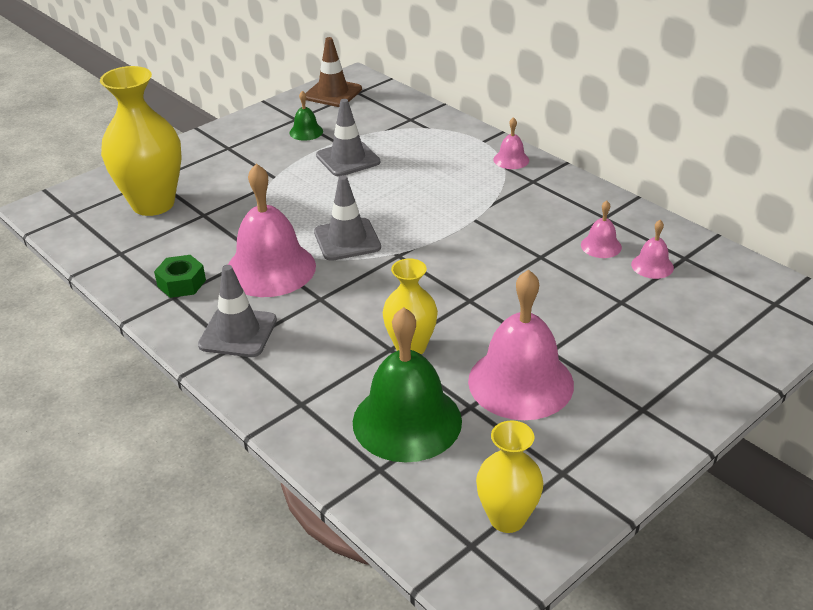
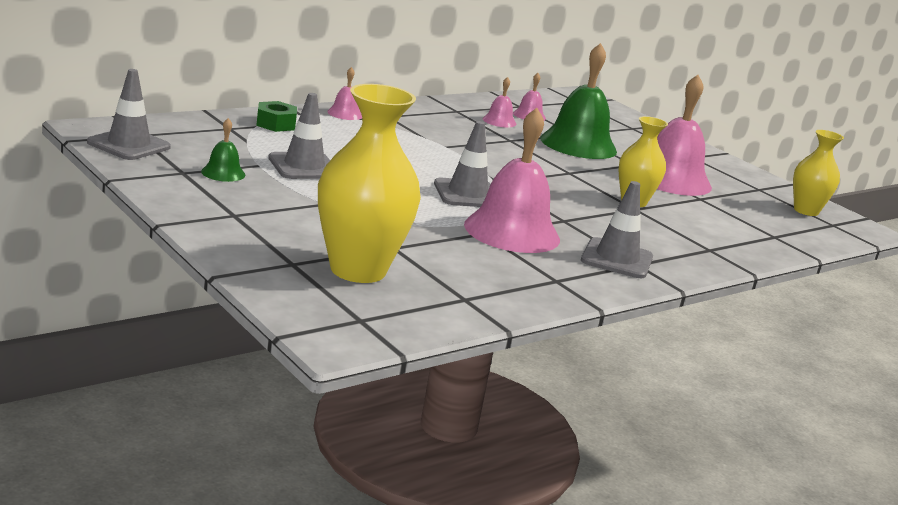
camera: 90 degrees left, 15 degrees down
(181, 283) = (532, 273): green nut -> green nut (275, 124)
(333, 93) = (129, 145): brown traffic cone -> grey traffic cone
(407, 421) = (721, 219): green bell -> green bell (578, 144)

